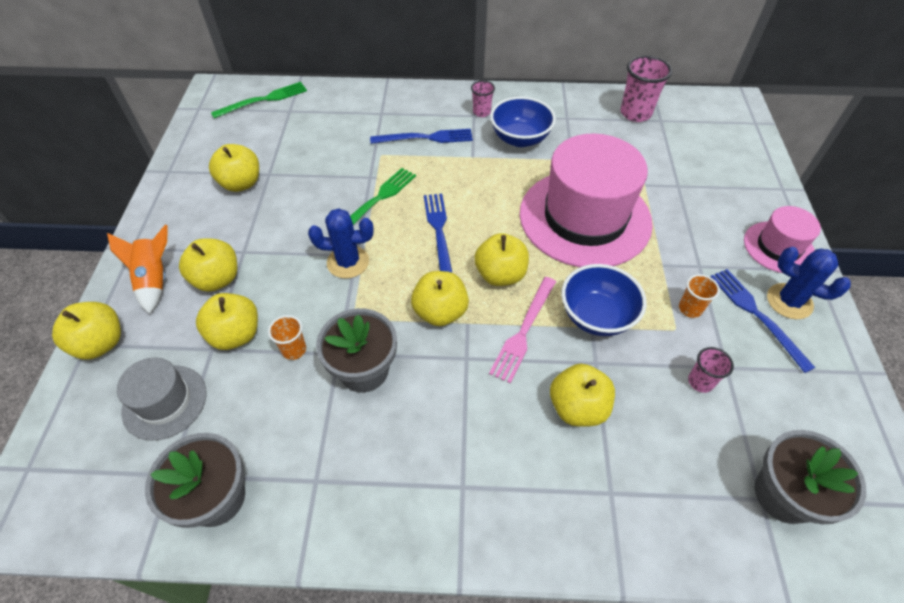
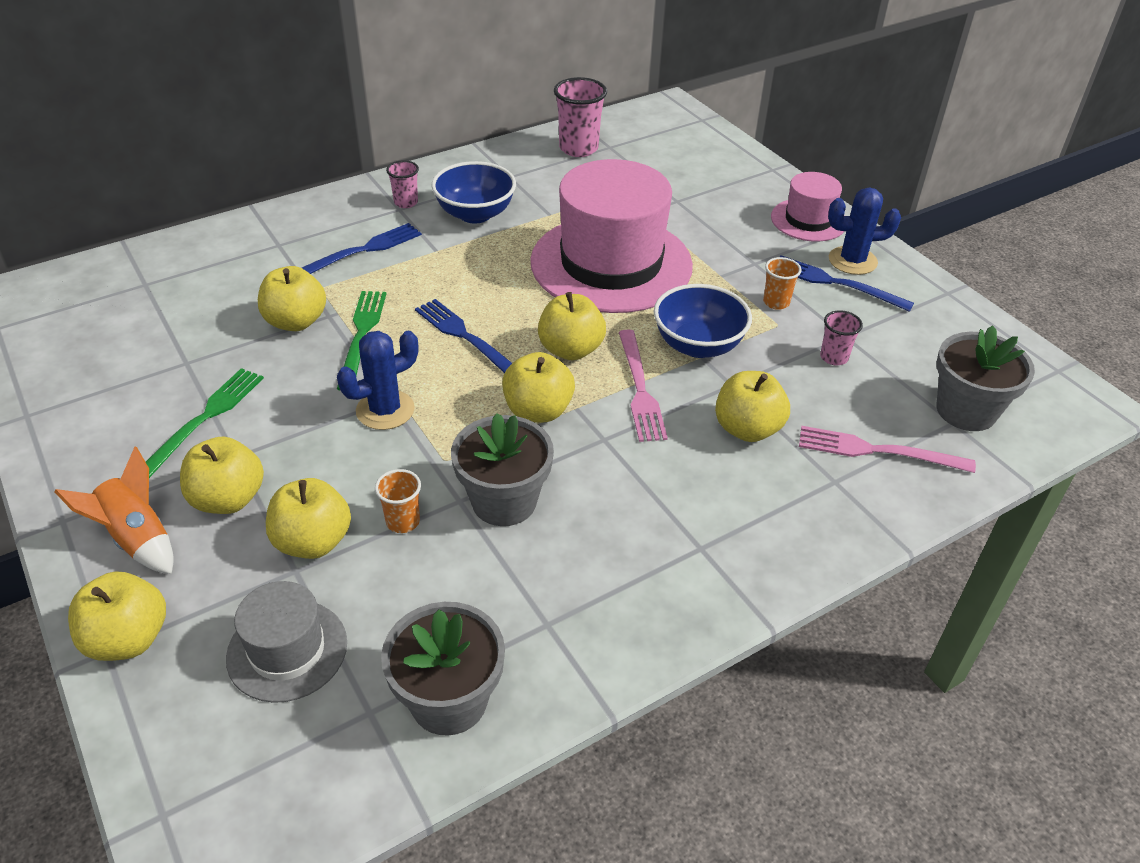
camera: 35 degrees left, 10 degrees down
(241, 183) = (156, 387): yellow apple -> yellow apple (296, 322)
(263, 100) = (93, 285): green fork -> green fork (204, 419)
(670, 487) = (877, 451): none -> pink fork

